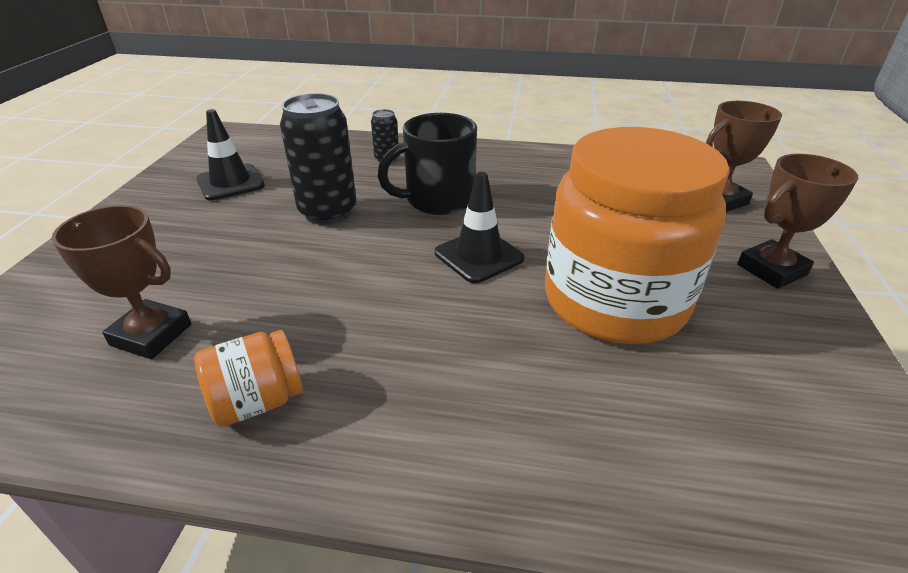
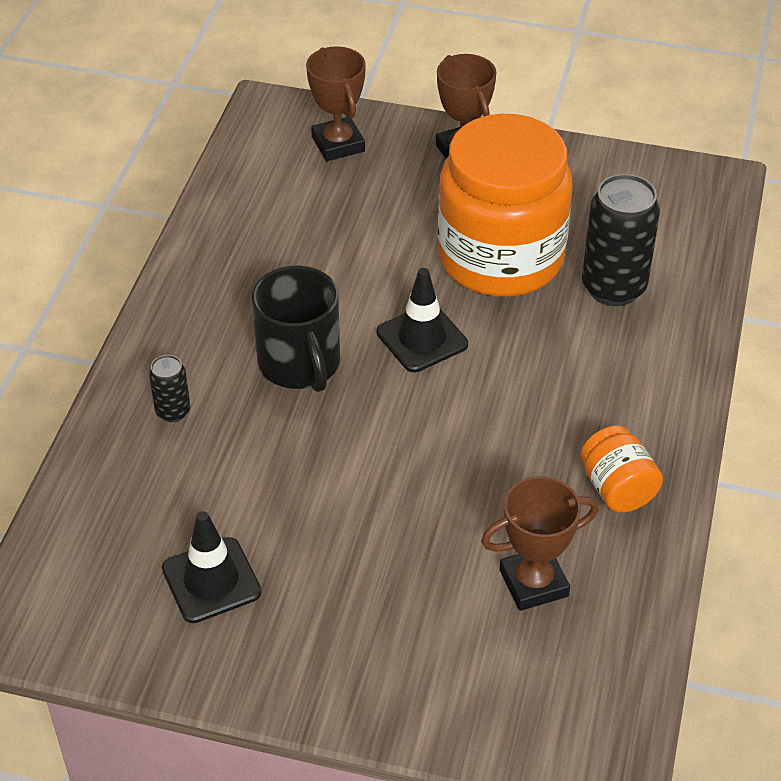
camera: 85 degrees left, 10 degrees up
(151, 335) = (533, 583): brown trophy -> brown trophy turned 45 degrees clockwise
(328, 212) = (314, 465): black can -> black can (613, 288)

